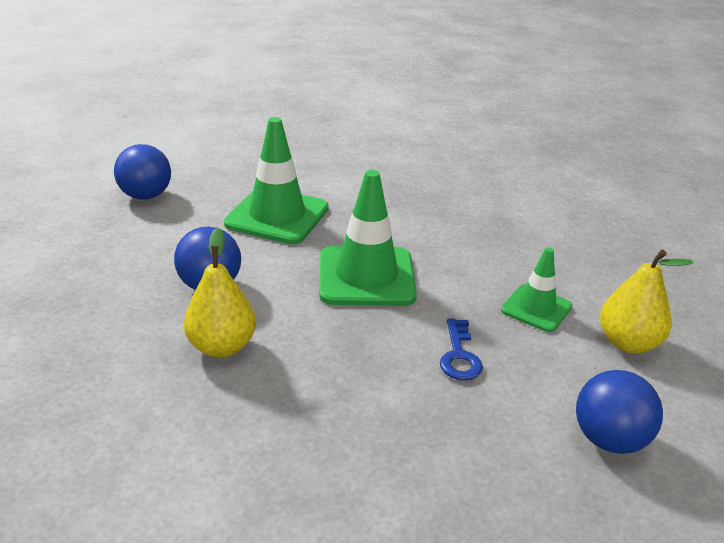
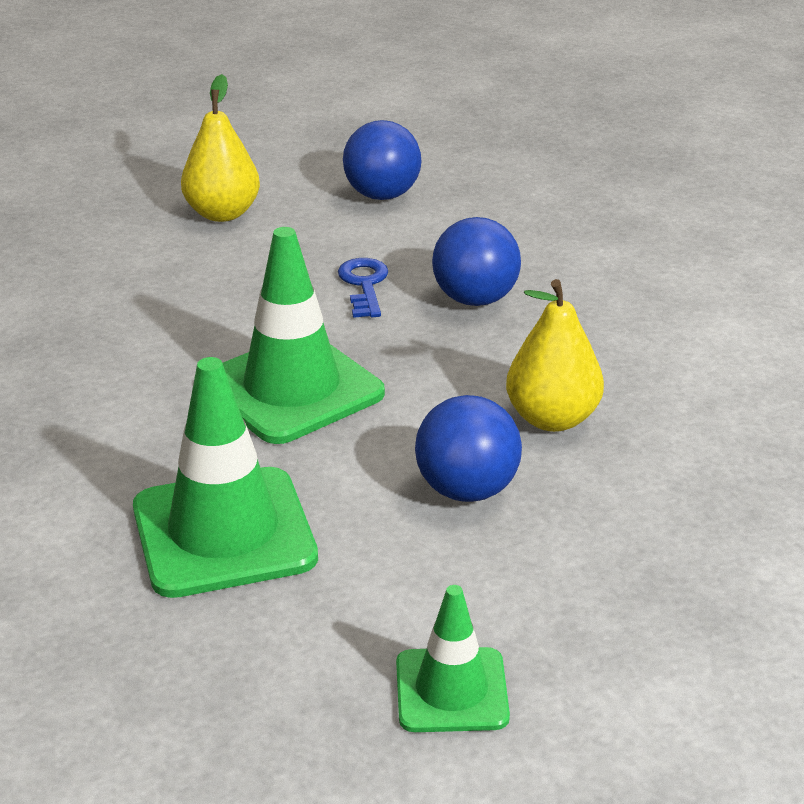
camera: 125 degrees left, 0 degrees up
(146, 196) = (325, 720): blue ball -> blue ball (475, 299)
(459, 355) = (364, 285): blue key -> blue key turned 60 degrees counterclockwise
(536, 308) = (219, 269): green traffic cone -> green traffic cone (451, 690)

